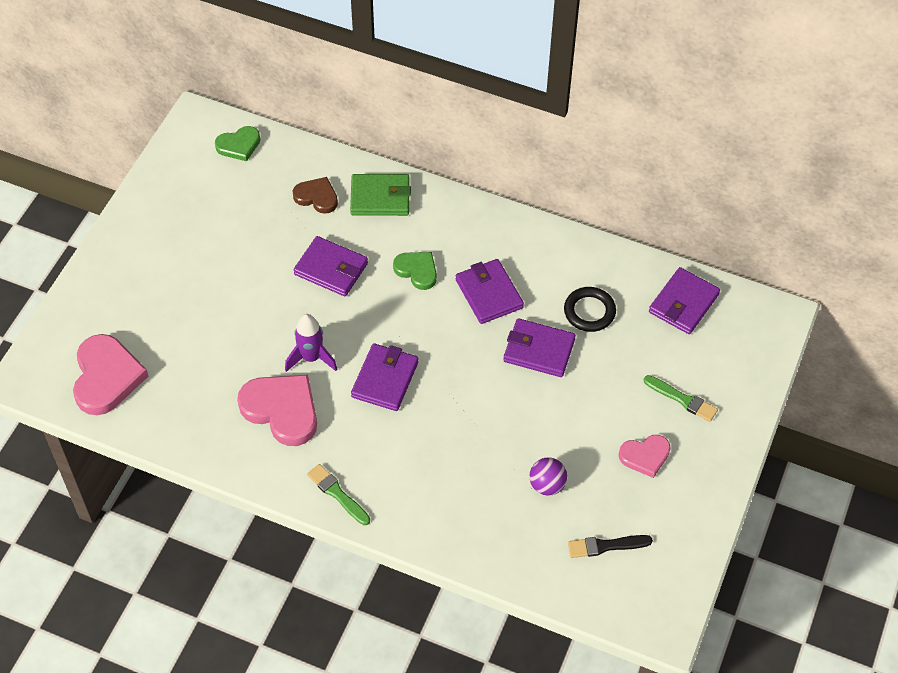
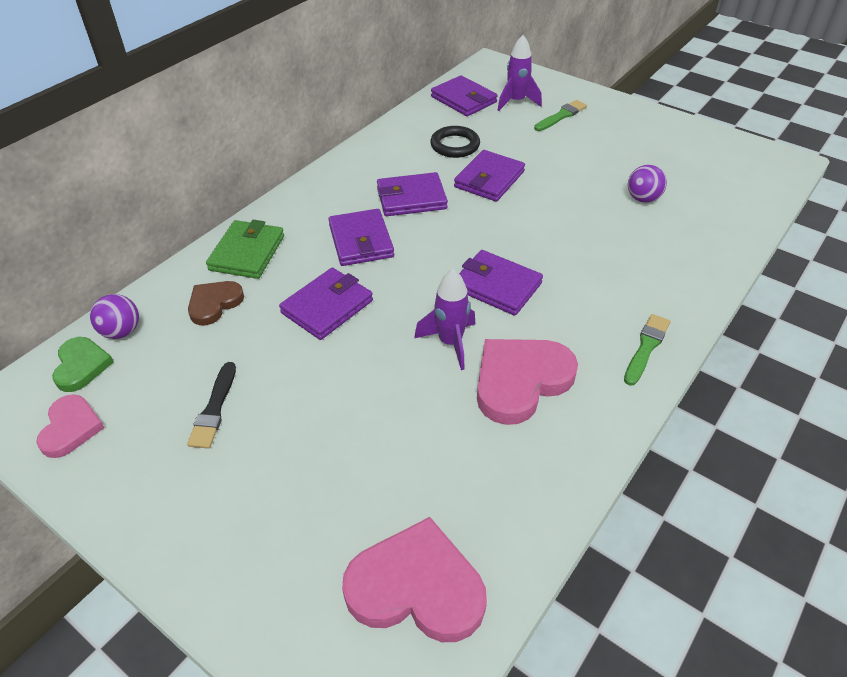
camera: 75 degrees left, 10 degrees down
(275, 153) = (121, 331): none -> purple ball
(337, 494) = (646, 347): green brush -> green brush turned 150 degrees clockwise
(417, 271) = (361, 241): green heart -> purple wallet
(606, 546) = (709, 177): black brush -> black brush (214, 409)
(645, 456) = (616, 142): pink heart -> pink heart (71, 428)
(697, 353) = (516, 102): none -> purple rocket

